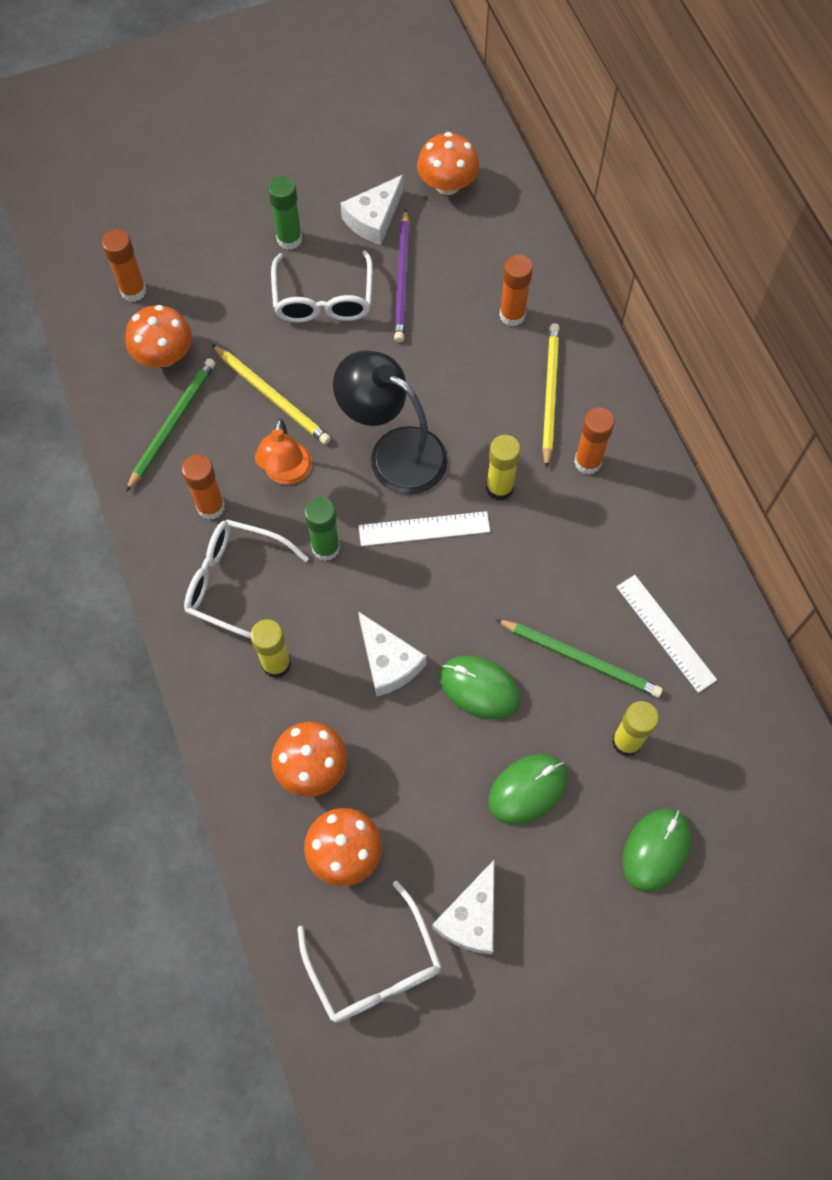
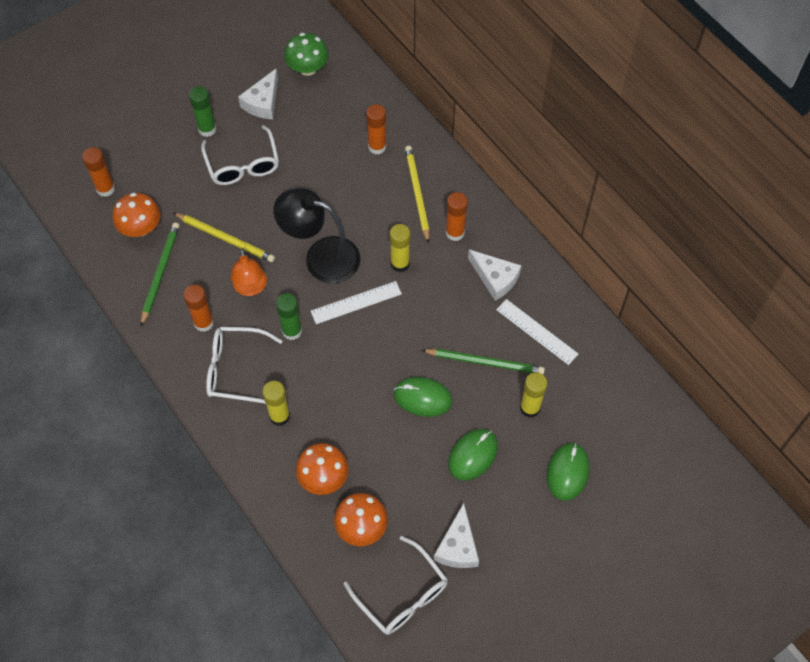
camera: 15 degrees left, 5 degrees down
(388, 662) = (356, 396): white cheese -> white cheese (495, 278)
(402, 279) = (294, 139): purple pencil -> none
(447, 184) = (308, 68): orange mushroom -> green mushroom

